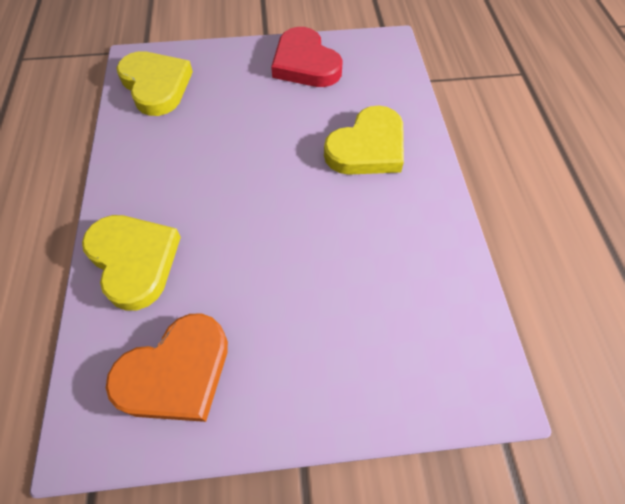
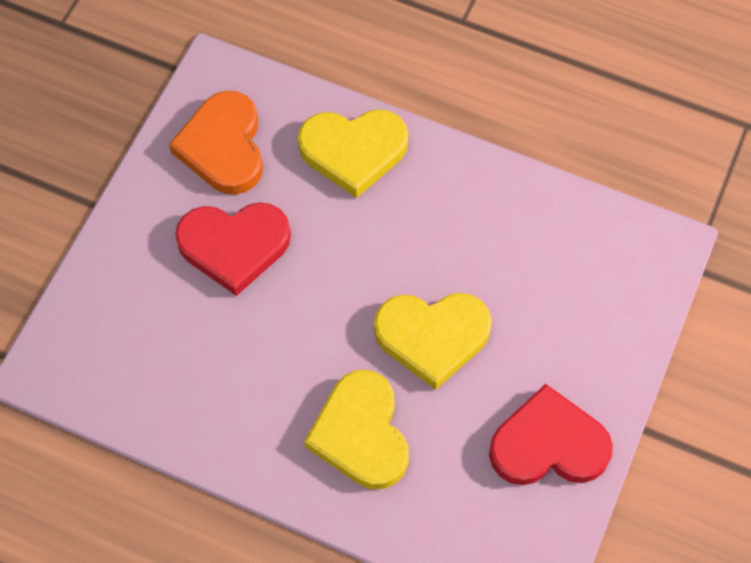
camera: 120 degrees right, 5 degrees up
(156, 86) = (600, 252): yellow heart -> yellow heart (432, 337)
(276, 303) = (234, 246): none -> red heart

